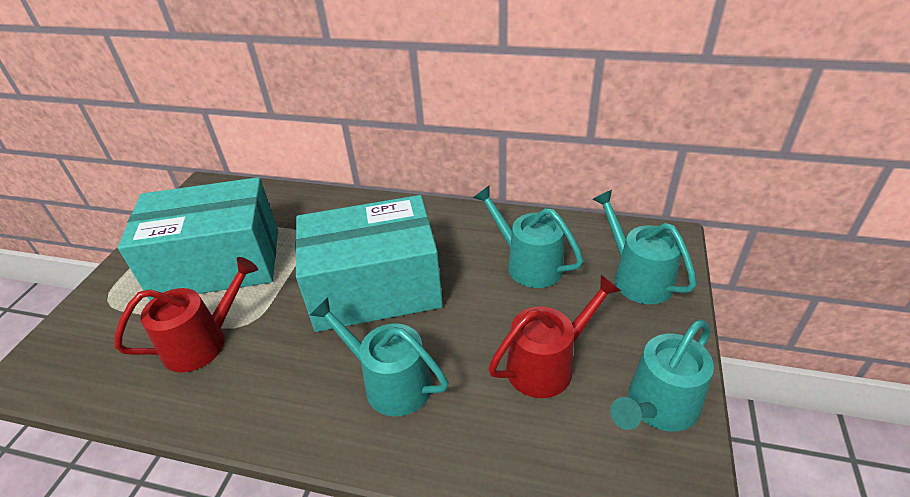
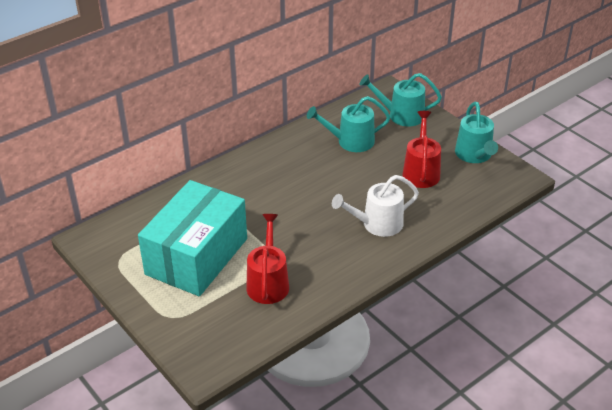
camera: 55 degrees left, 0 degrees up
(375, 288) = (302, 201): turquoise box -> none
(390, 382) = (377, 224): turquoise watering can -> white watering can

